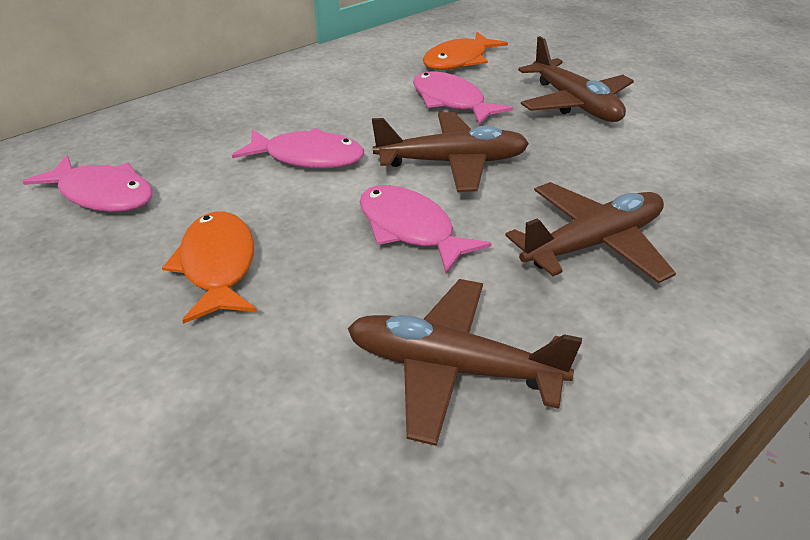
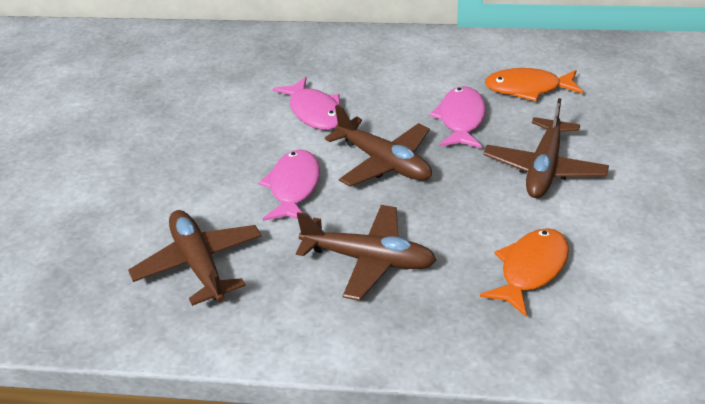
camera: 50 degrees right, 0 degrees up
(102, 194) = (195, 79): pink fish -> none
(218, 266) = (186, 150): orange fish -> orange fish (530, 270)

